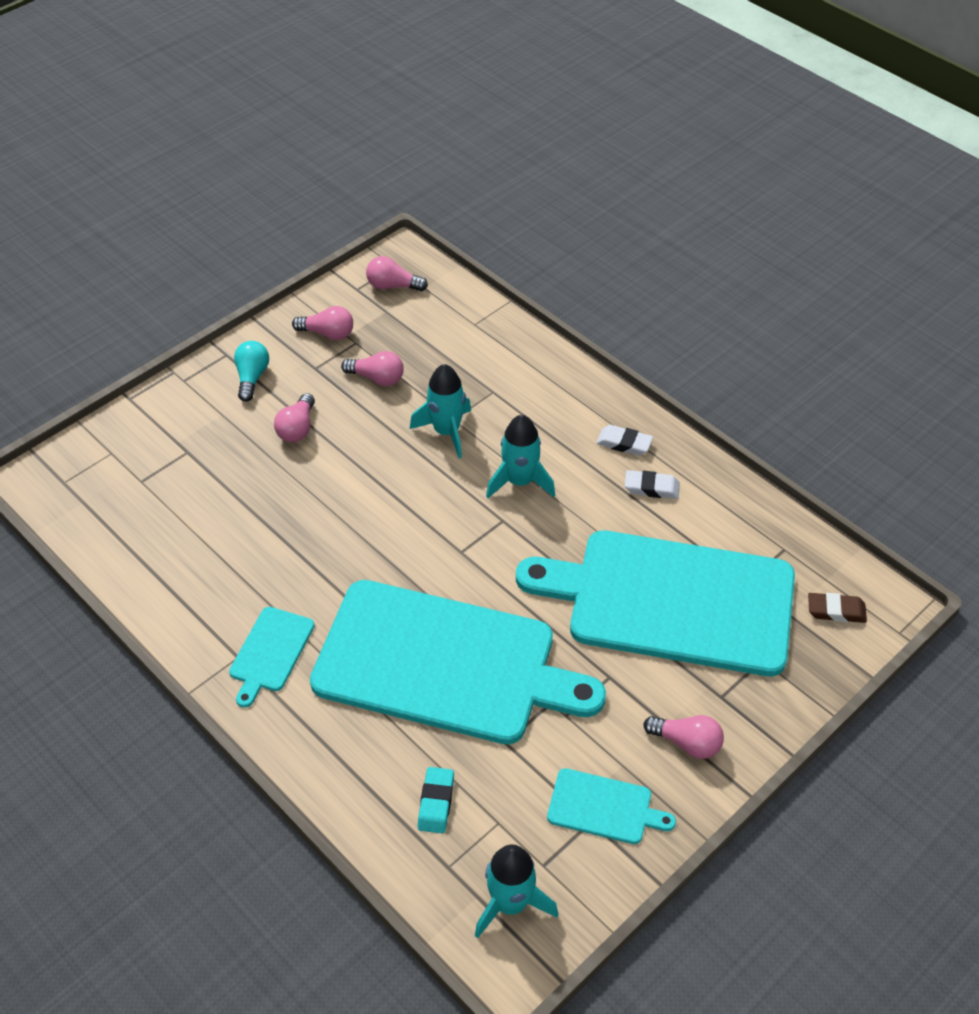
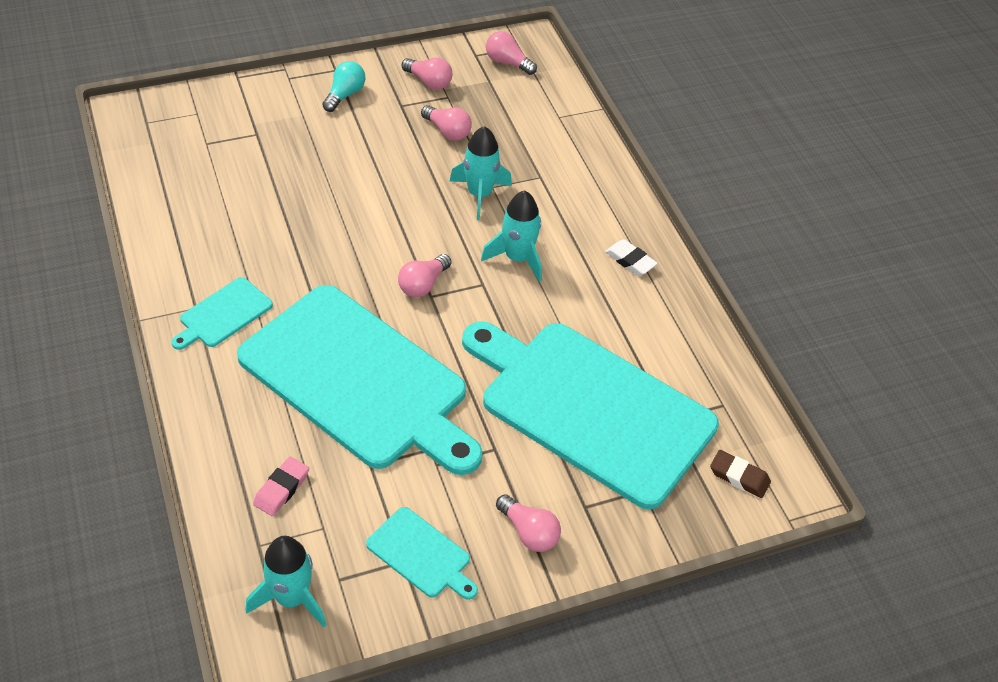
camera: 20 degrees right, 0 degrees up
(297, 428) = (356, 147): pink light bulb -> pink light bulb (423, 284)
(436, 802) = (281, 489): turquoise eraser -> pink eraser
(651, 488) = (632, 306): white eraser -> none

